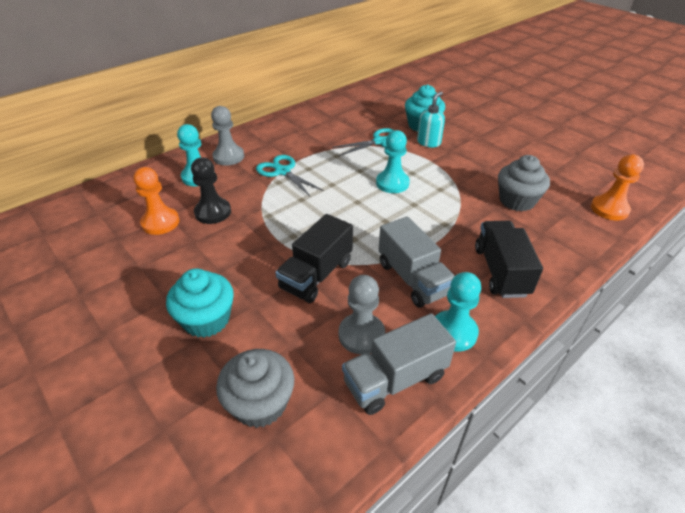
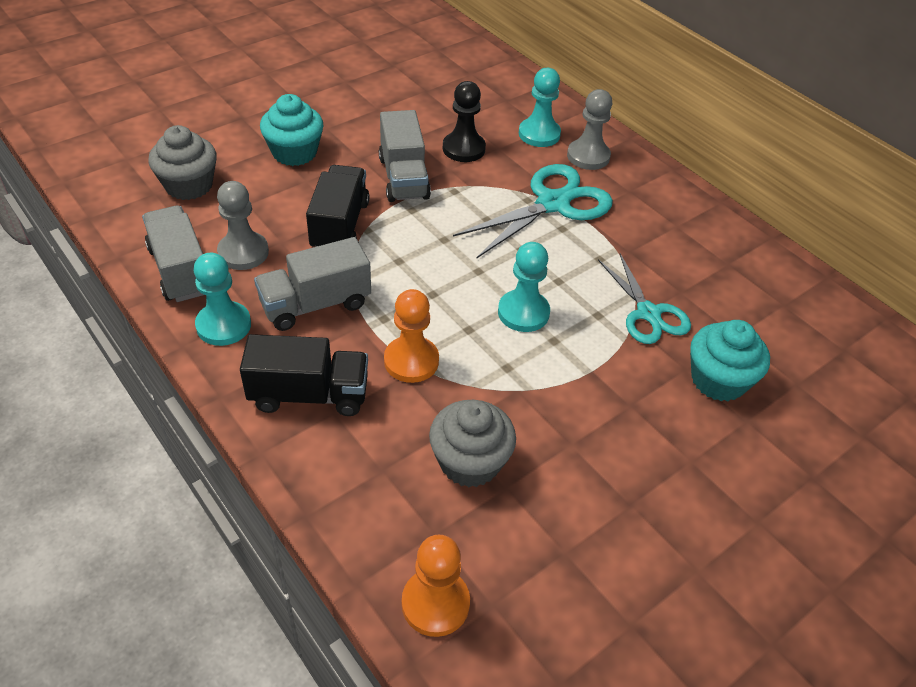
camera: 90 degrees right, 5 degrees up
(160, 222) = (448, 114): orange pawn -> orange pawn (411, 361)
(251, 243) = (403, 178): none -> grey truck
(282, 171) = (553, 204): turquoise scissors -> turquoise scissors, size x1.52
(316, 275) = (340, 225): black truck -> black truck turned 60 degrees clockwise
(428, 142) = (654, 378): turquoise soap dispenser -> none

